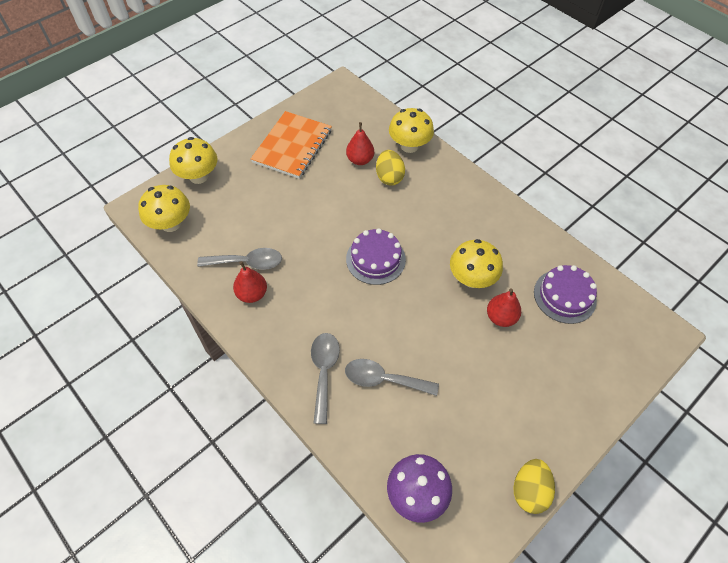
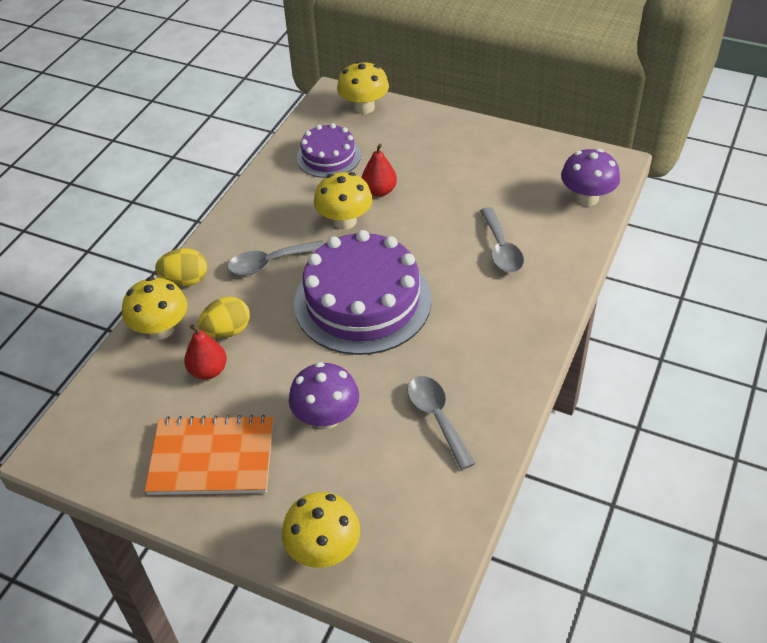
camera: 110 degrees left, 10 degrees down
(171, 224) = (426, 537): yellow mushroom -> yellow mushroom (364, 107)
(252, 294) = (476, 392): red pear -> none
(286, 205) = (326, 417): none -> purple mushroom
(324, 371) = (524, 294): grey spoon -> grey spoon (269, 263)
(375, 259) = (362, 301): purple cake -> purple cake, size x1.84
(529, 490) = (533, 140): yellow egg -> yellow egg (185, 280)

